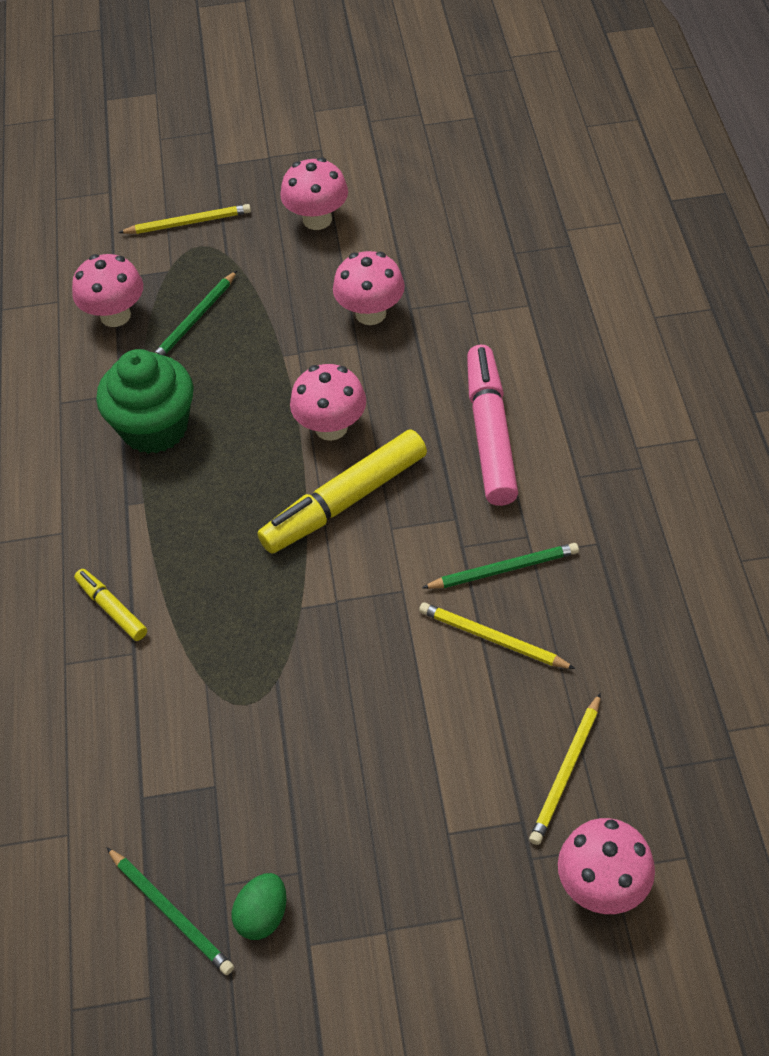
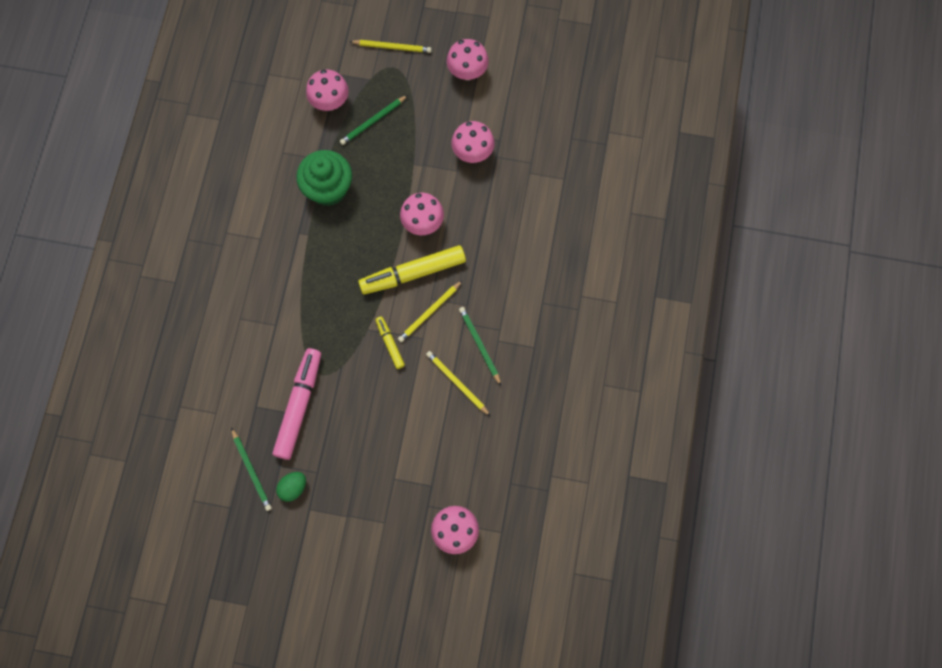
camera: 15 degrees right, 20 degrees up
(112, 609) = (272, 295): yellow marker -> yellow marker (390, 343)
(490, 433) = (506, 258): pink marker -> pink marker (299, 405)
(504, 569) = (479, 345): green pencil -> green pencil turned 120 degrees counterclockwise
(566, 772) = (463, 468): yellow pencil -> yellow pencil (429, 312)

